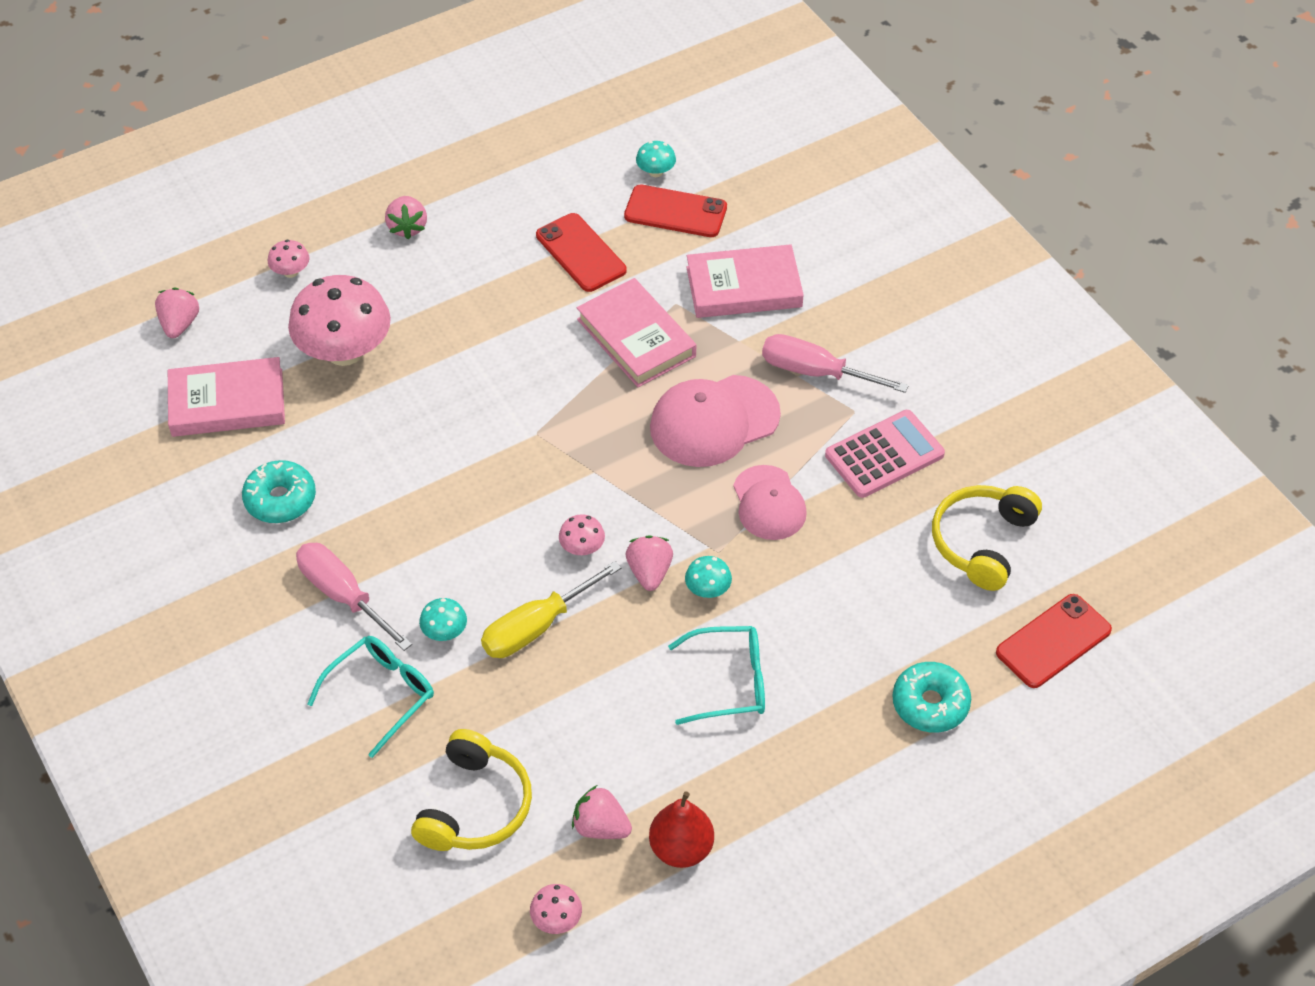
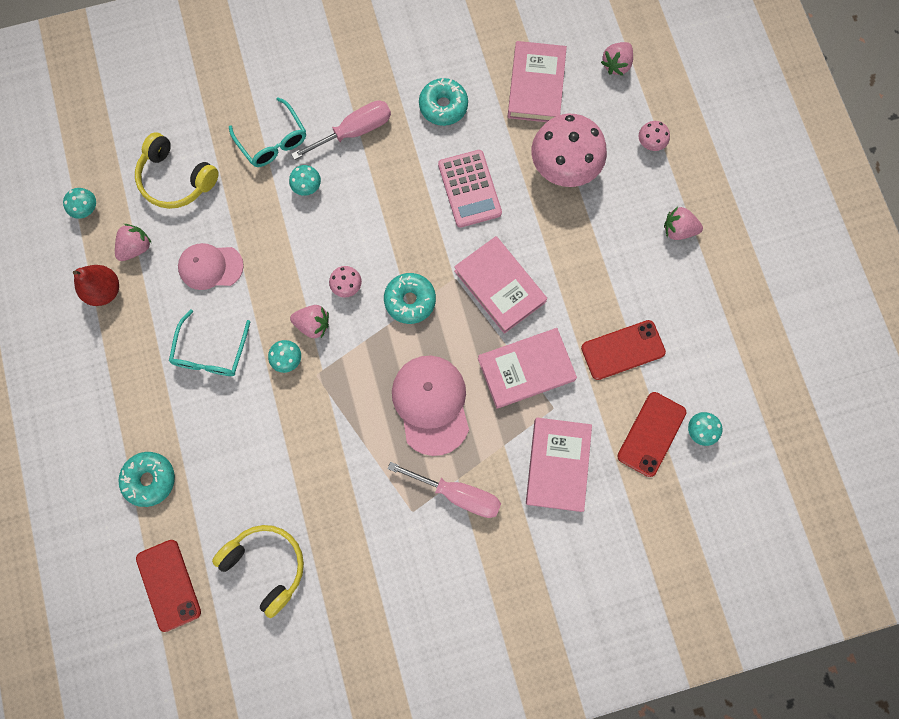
camera: 105 degrees right, 25 degrees up
(179, 324) = (616, 65): pink strawberry -> pink strawberry turned 105 degrees clockwise
(534, 384) = (499, 286): none -> pink book
(536, 627) = (293, 242): yellow screwdriver -> none
(556, 919) = (86, 209): pink mushroom -> turquoise mushroom
(582, 473) = (410, 300): none -> turquoise donut
(769, 503) = (346, 422): pink cap -> pink cap (210, 267)
(815, 372) = (457, 494): pink screwdriver -> pink screwdriver turned 75 degrees clockwise
(884, 455) = (365, 520): pink calculator -> pink calculator (469, 189)

